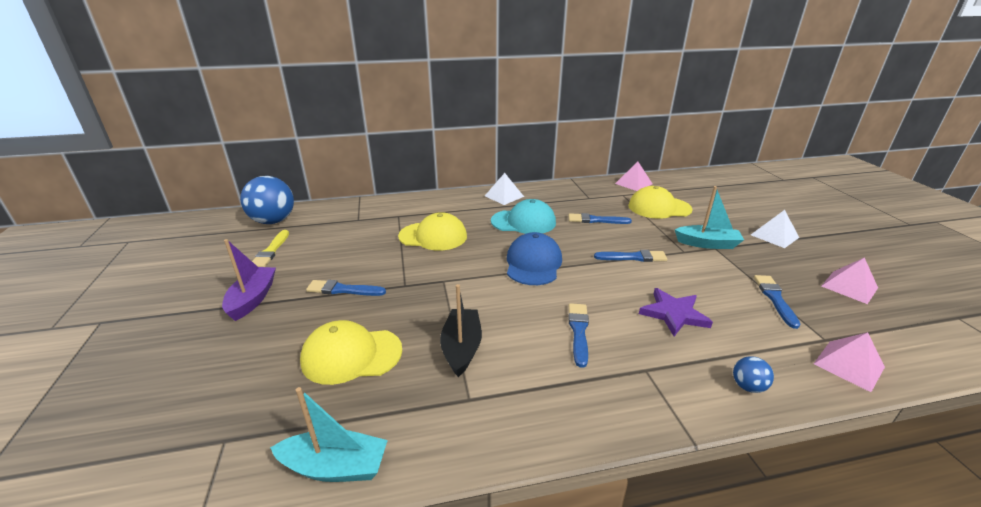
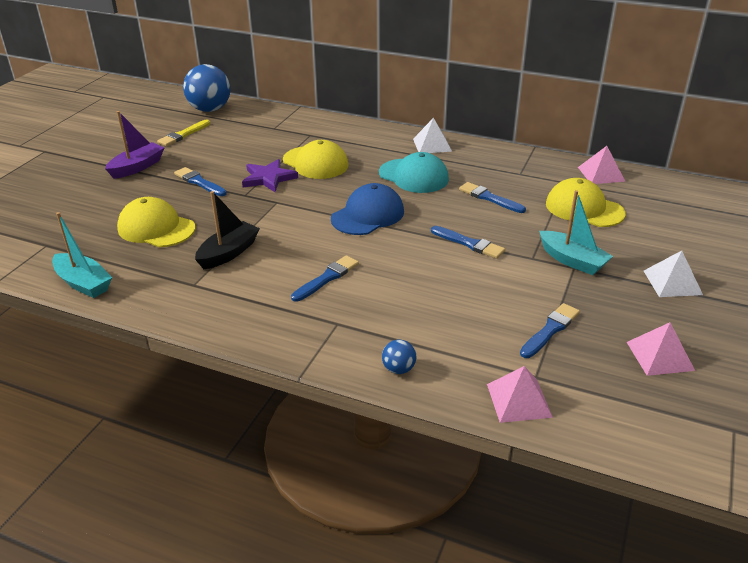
camera: 35 degrees right, 5 degrees up
(673, 314) = (427, 300): purple star -> purple star (268, 178)

